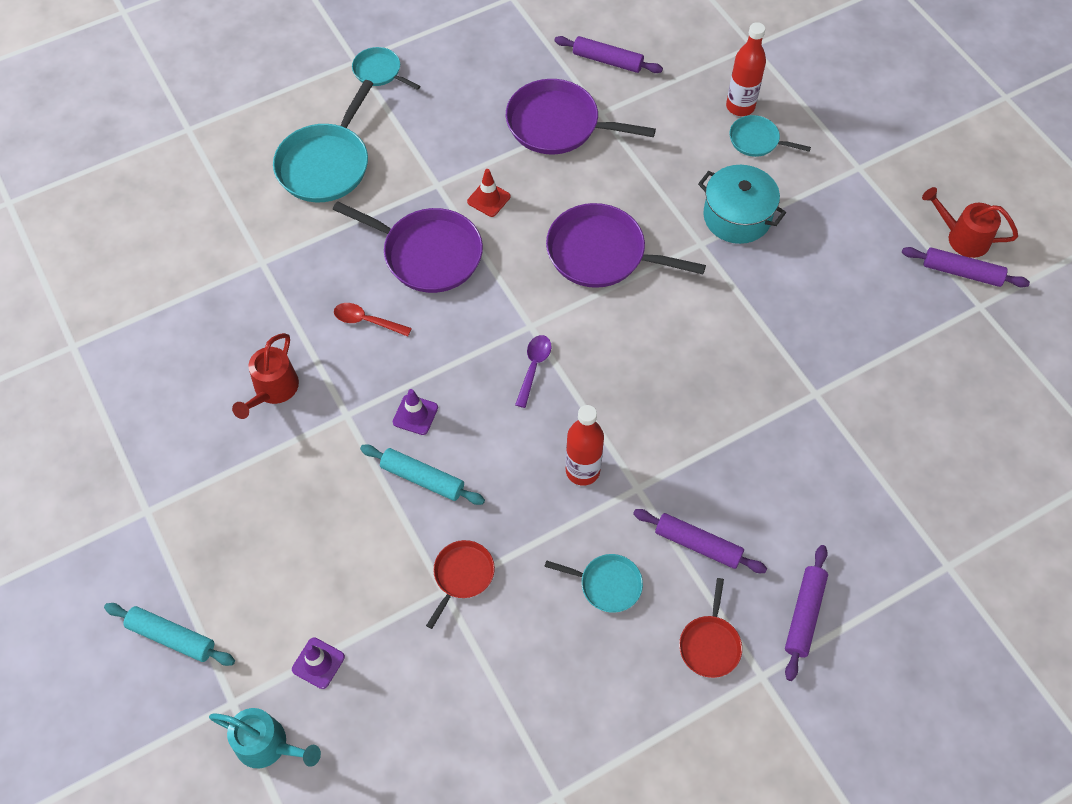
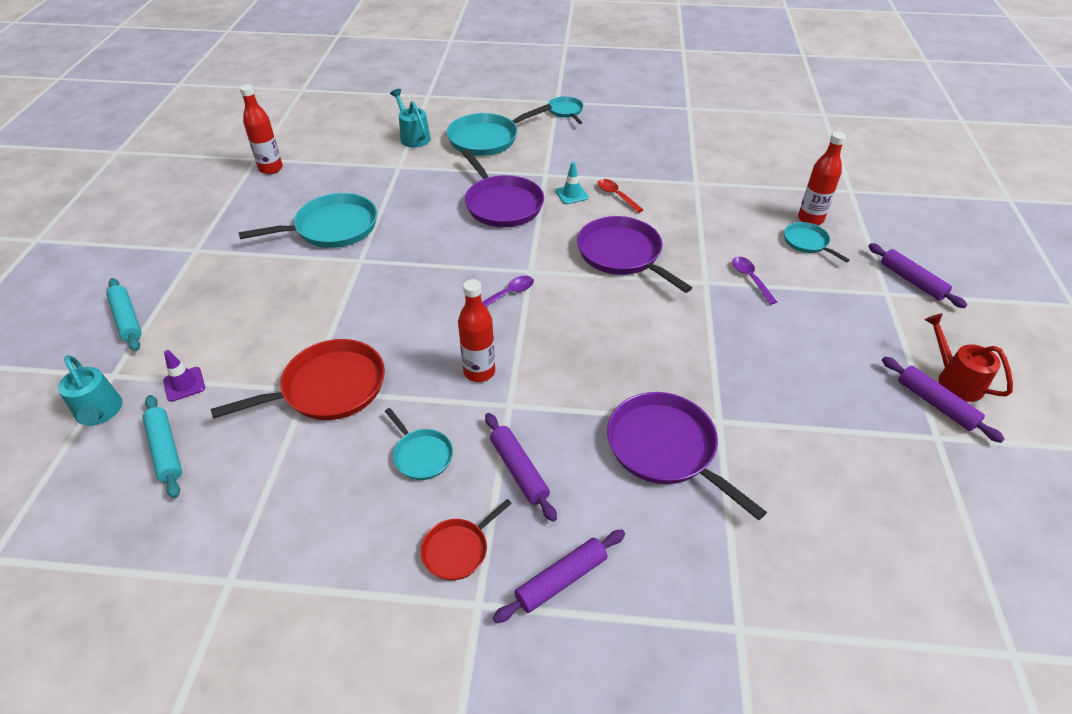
camera: 35 degrees right, 15 degrees down
(109, 350) = (271, 169): none -> red bottle
(235, 207) = (413, 137): none -> turquoise watering can
(273, 391) = (332, 228): red watering can -> turquoise pan
(366, 321) = (426, 220): red spoon -> red spoon (616, 196)
(415, 415) = (401, 281): purple traffic cone -> none
(422, 478) = (367, 318): turquoise rolling pin -> turquoise rolling pin (166, 450)
(462, 575) = (329, 388): red pan -> red pan, size x1.85
(488, 199) = (571, 194): red traffic cone -> turquoise traffic cone
(557, 124) = (658, 177): purple pan -> purple pan (665, 448)
(607, 61) = (727, 159): purple rolling pin -> purple rolling pin (911, 281)
(737, 217) = (750, 279): turquoise pot -> purple spoon

